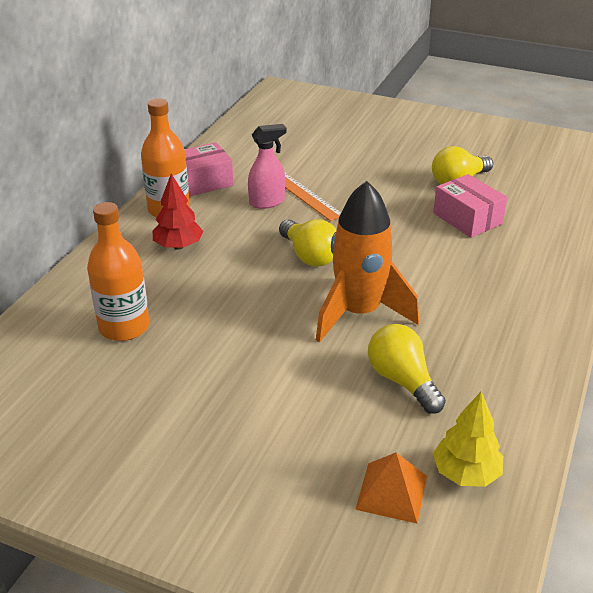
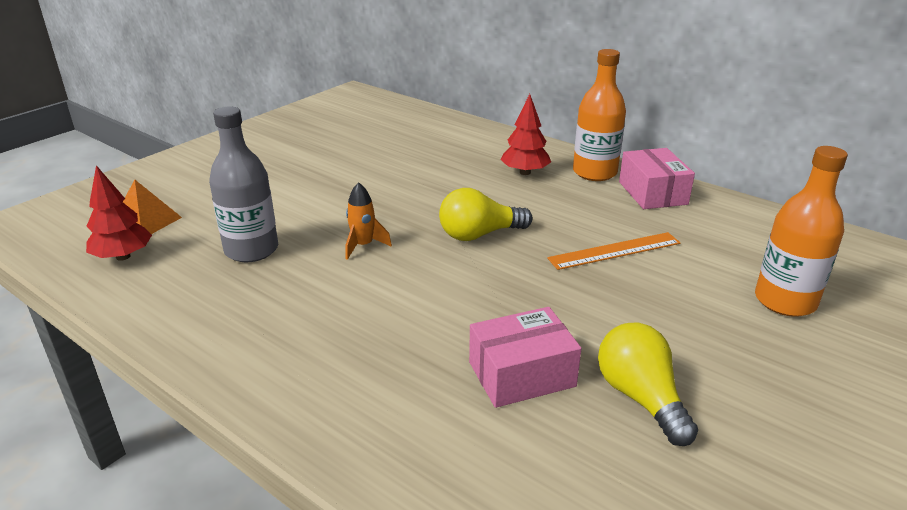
camera: 105 degrees right, 5 degrees down
(124, 327) = (416, 145): orange bottle -> orange bottle (785, 301)
(267, 202) = (600, 225): pink spray bottle -> none
(359, 313) = (363, 246): orange rocket -> orange rocket, size x0.44
(402, 381) = (251, 250): yellow light bulb -> grey bottle
(465, 473) = (123, 256): yellow tree -> red tree

